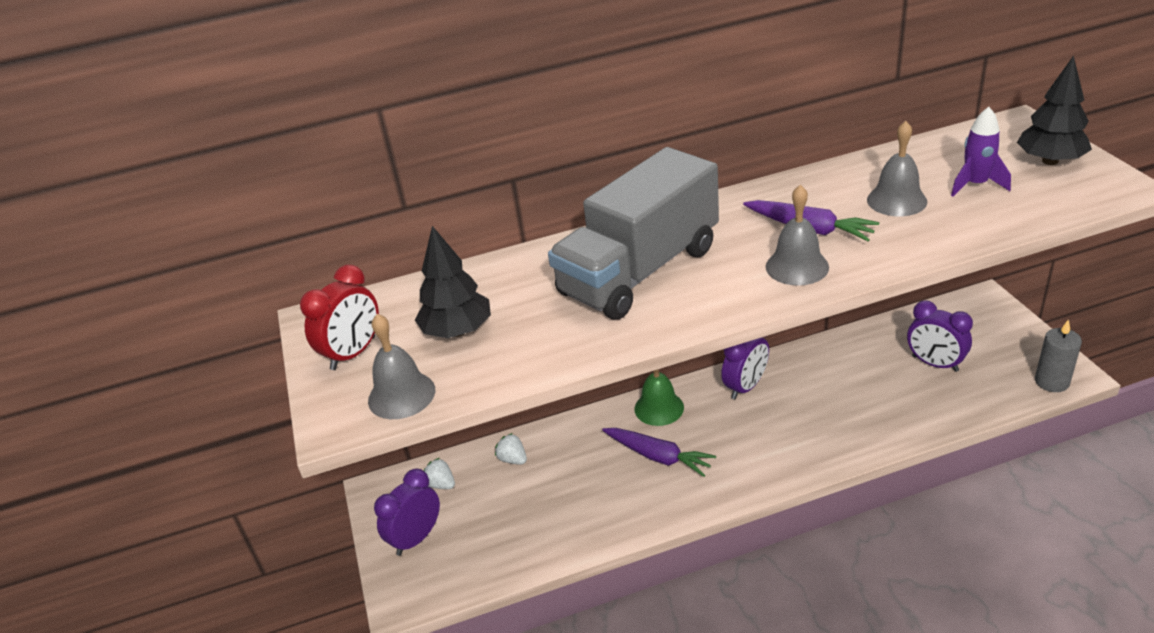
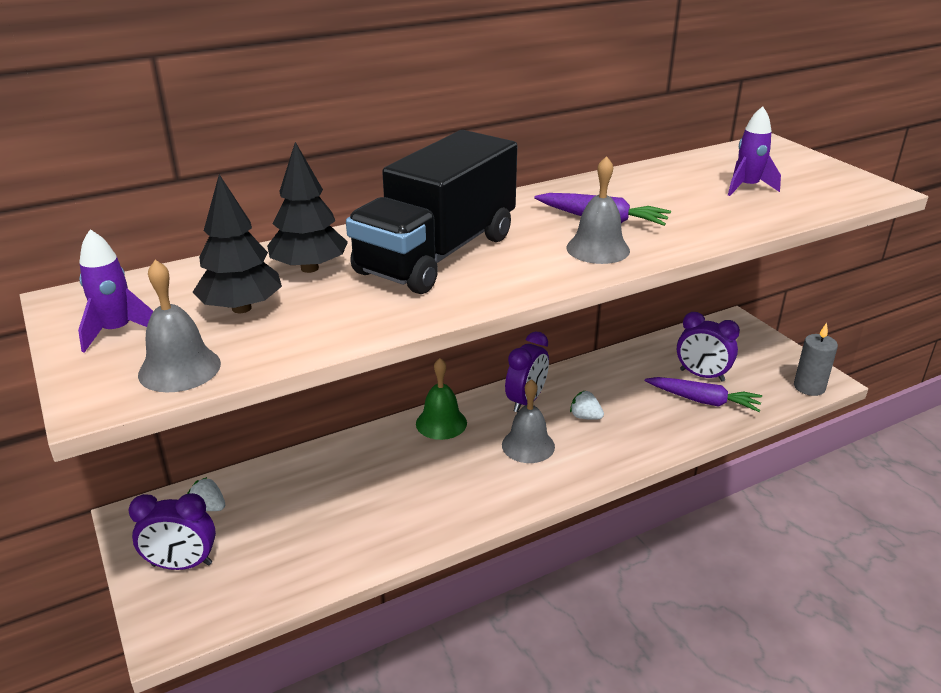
camera: 15 degrees left, 5 degrees down
(353, 353) = (117, 331): red clock -> purple rocket
(416, 538) = (182, 565): purple clock -> purple clock turned 120 degrees counterclockwise
(513, 459) = (289, 478): white strawberry -> white strawberry (585, 417)
(640, 271) = (437, 254): grey truck -> black truck
(658, 456) = (446, 468): purple carrot -> purple carrot (703, 401)
(896, 200) = (679, 198): grey bell -> grey bell (528, 445)
(1050, 161) = (807, 171): black tree -> black tree (310, 268)

